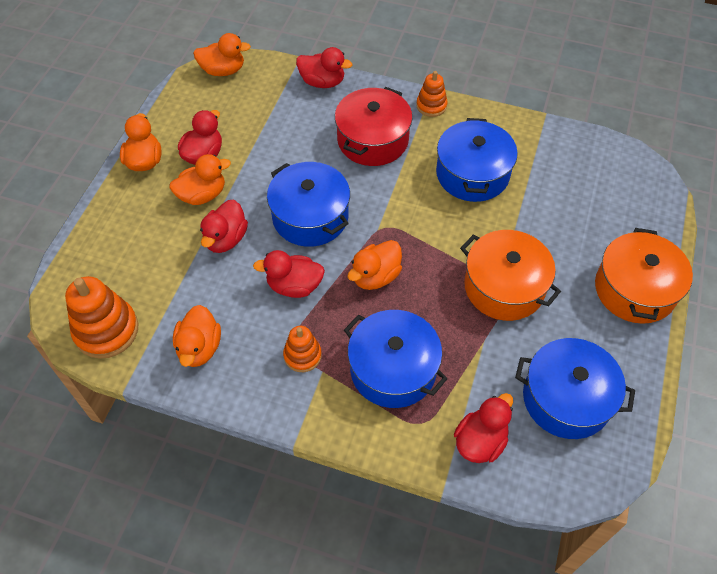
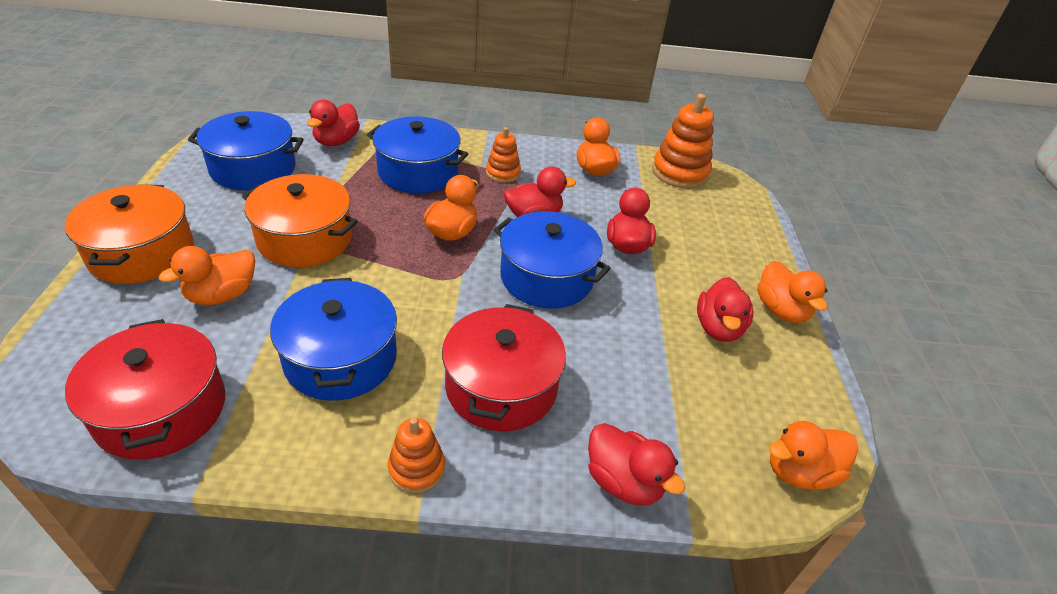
camera: 160 degrees right, 15 degrees down
(202, 195) = (683, 283): orange duck -> orange duck (222, 295)
(322, 82) = (623, 482): red duck -> red duck turned 135 degrees counterclockwise
(576, 159) = (161, 409): none -> red pot

